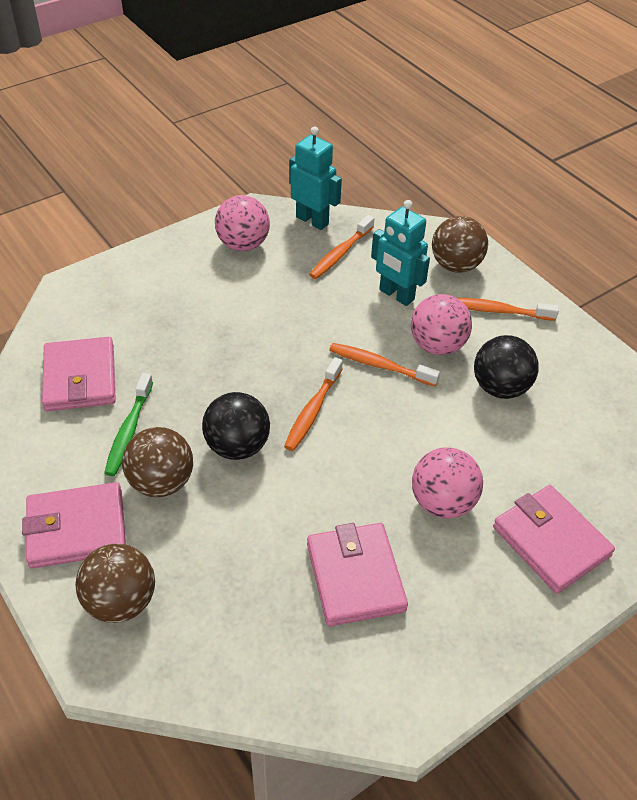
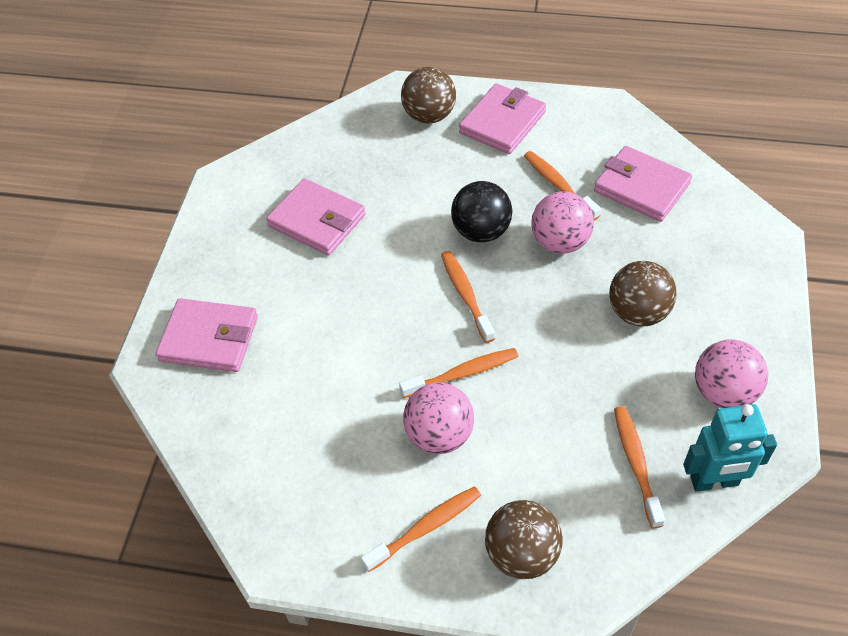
camera: 140 degrees right, 5 degrees up
(129, 431) = (558, 185): green toothbrush -> orange toothbrush
(161, 482) = (494, 177): brown ball -> brown ball (638, 312)
(396, 295) = (531, 459): turquoise robot -> none
(442, 502) = (307, 306): pink ball -> pink ball (560, 242)
(500, 387) = (348, 437): black ball -> none

